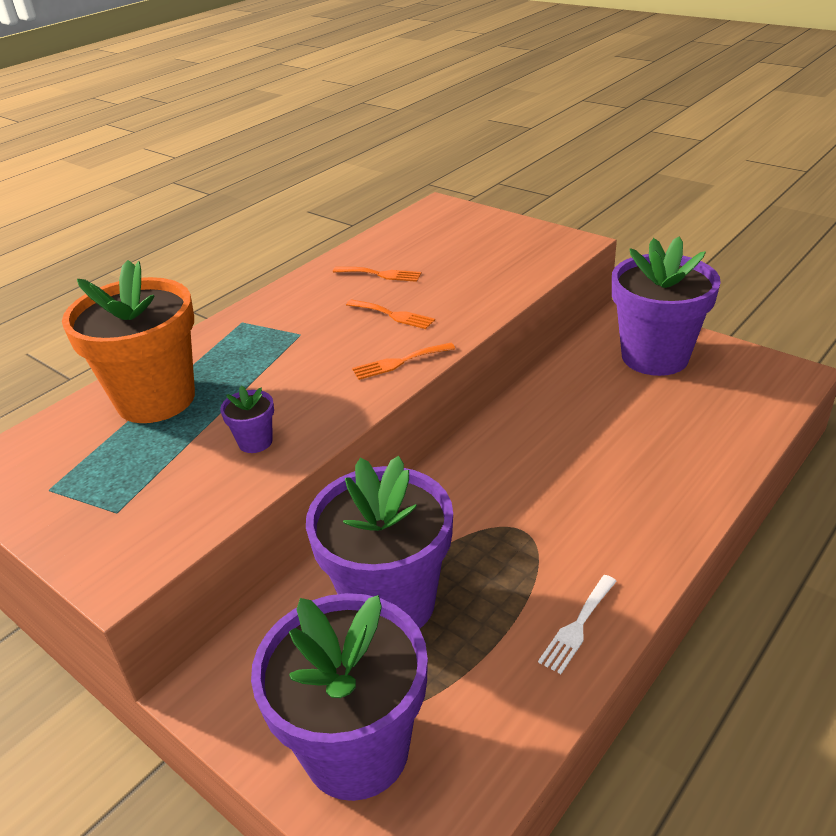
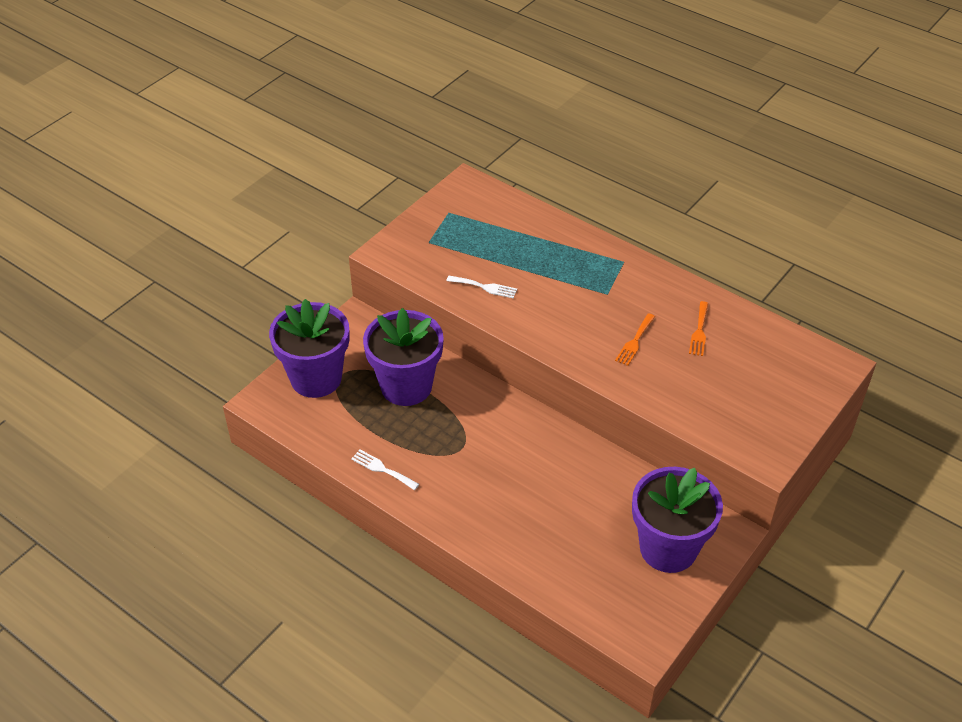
camera: 85 degrees right, 10 degrees up
(156, 399) = (530, 237): orange flower pot -> none
(255, 442) = (485, 287): purple flower pot -> white fork
(399, 362) = (570, 348): orange fork -> none

